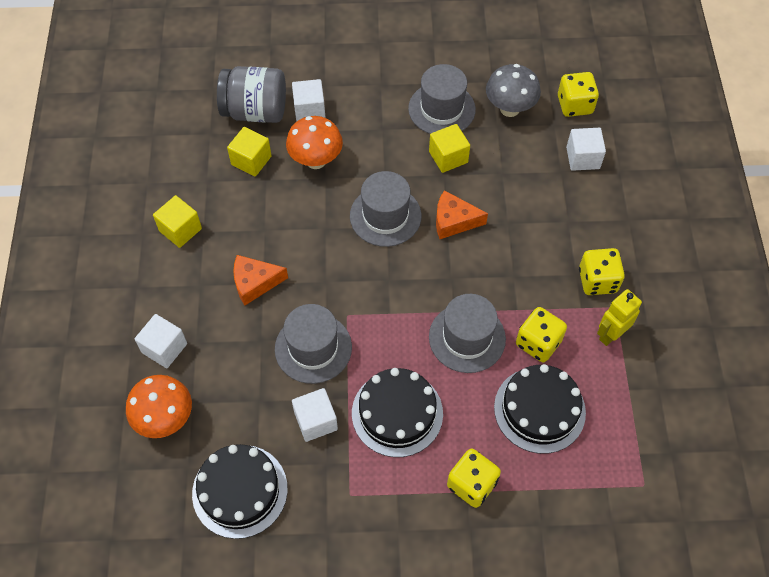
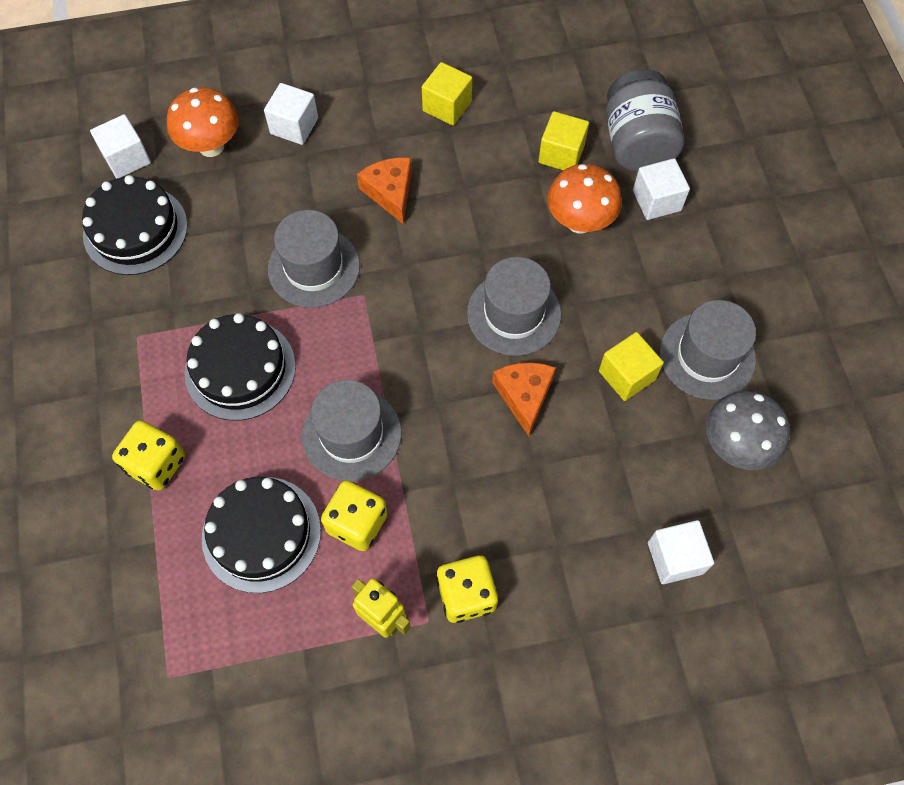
camera: 80 degrees right, 5 degrees up
(316, 421) = (222, 286): white cube -> white cube (126, 158)
(574, 105) = (771, 538): yellow dice -> none

